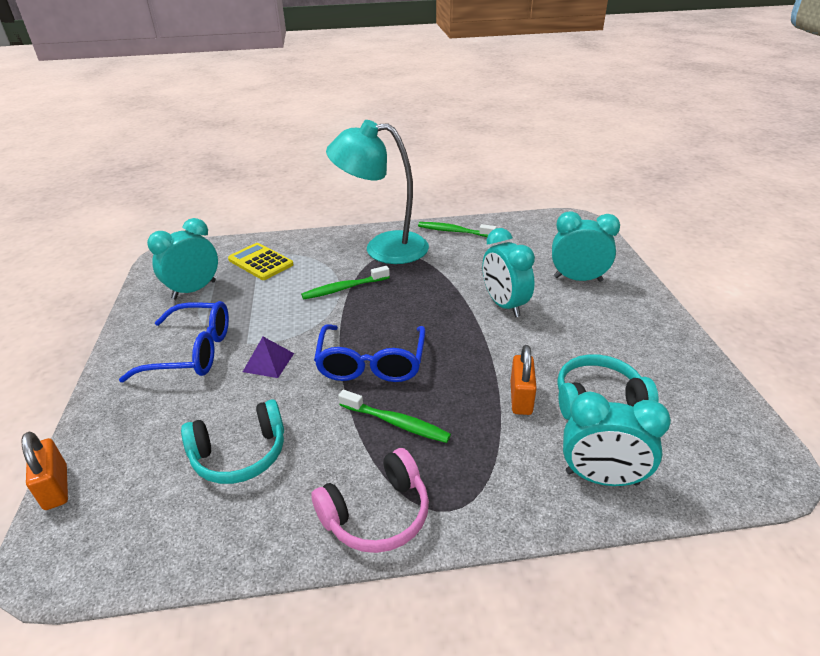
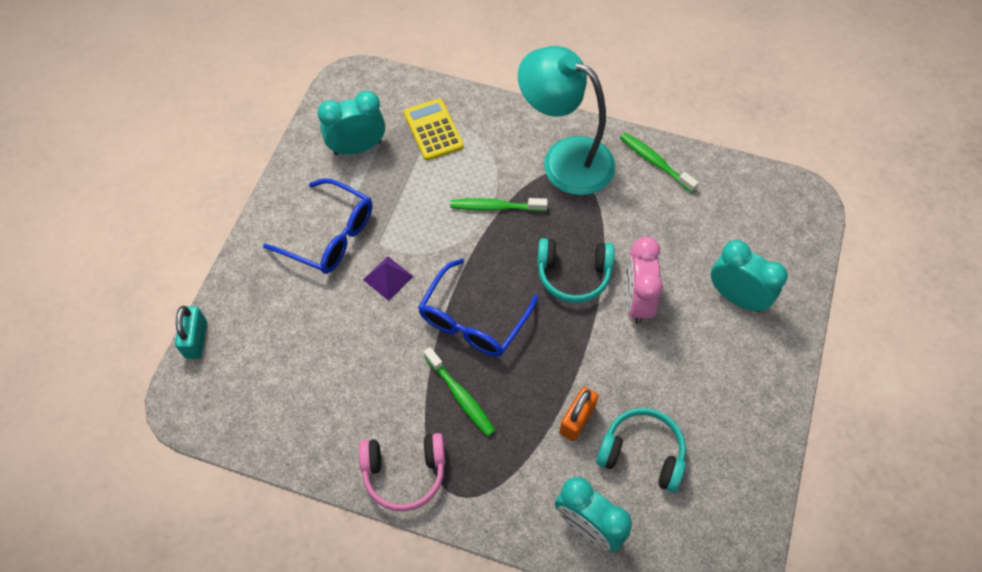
camera: 25 degrees right, 25 degrees up
(56, 487) = (196, 339): orange padlock -> turquoise padlock
(240, 454) = (330, 370): turquoise headphones -> turquoise headphones (573, 275)
(504, 305) = (636, 300): turquoise clock -> pink clock

